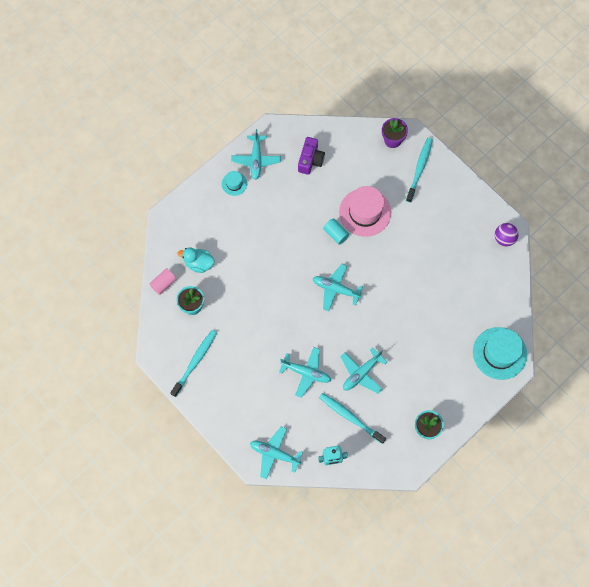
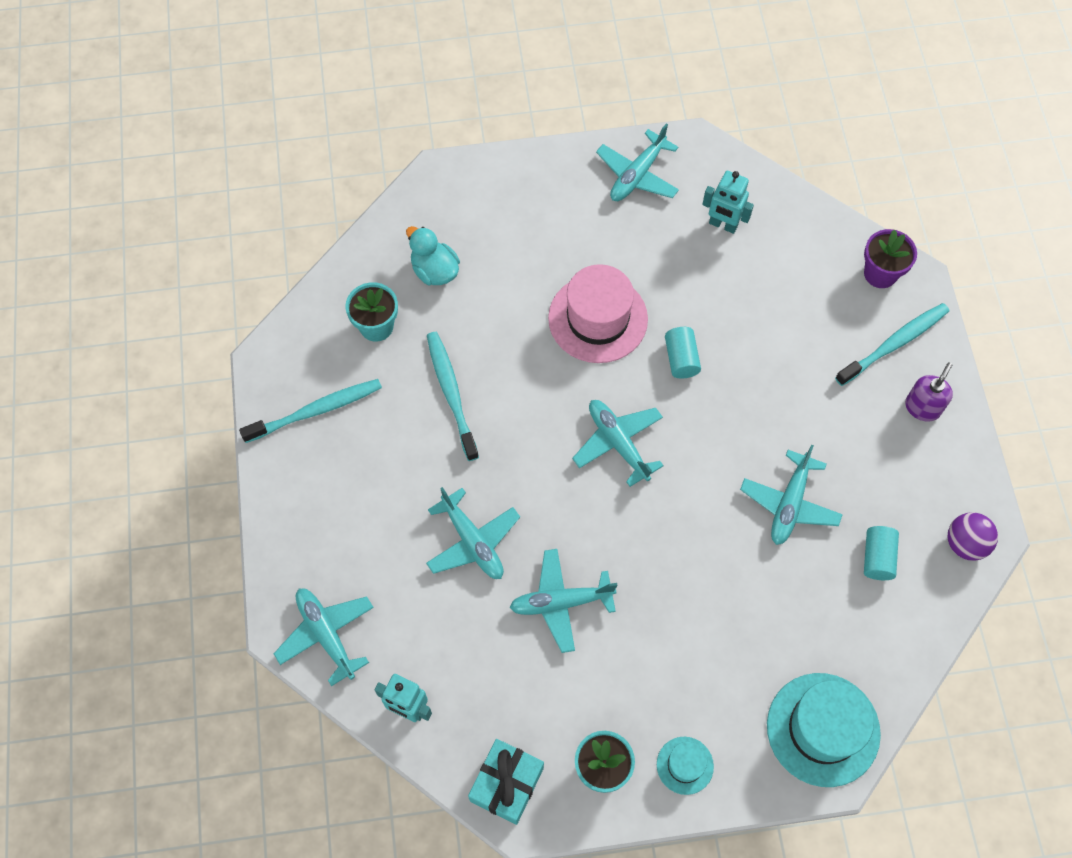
camera: 35 degrees right, 5 degrees down
(163, 284) = (360, 267): pink cylinder -> none
(234, 184) = (577, 189): turquoise hat -> turquoise hat (685, 765)
(310, 160) = (723, 225): purple camera -> turquoise robot
(350, 417) = (490, 661): turquoise toothbrush -> turquoise toothbrush (451, 393)
(365, 212) = (753, 355): pink hat -> pink hat (598, 318)
(393, 461) = (506, 784): none -> turquoise gift
(424, 268) = (790, 504): none -> turquoise plane
(449, 190) = (922, 407): none -> purple soap dispenser
(474, 268) = (877, 557): none -> turquoise cylinder

